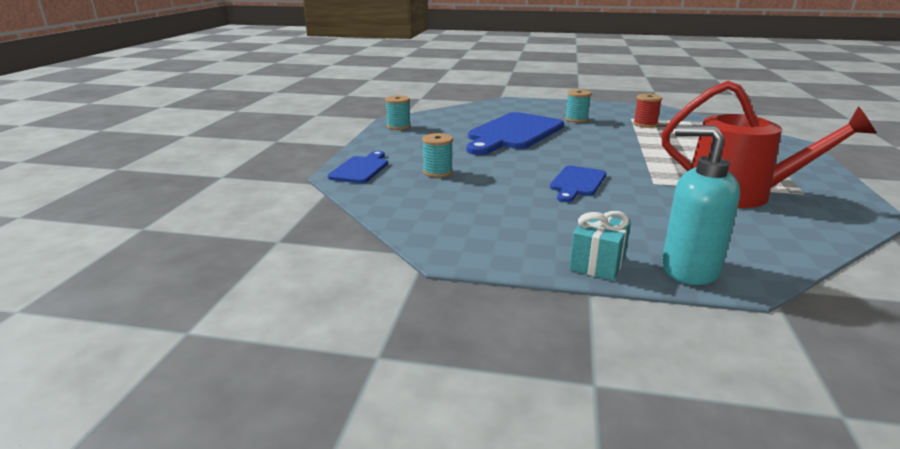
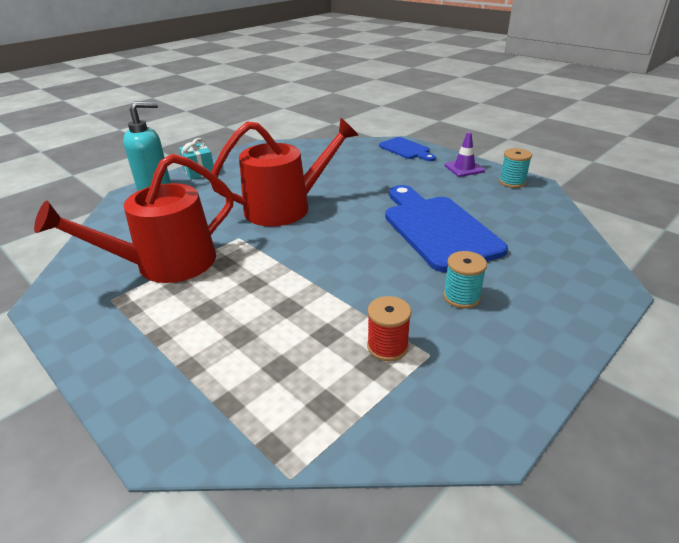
camera: 125 degrees right, 10 degrees up
(386, 142) = (464, 168): none -> purple traffic cone
(437, 172) = (370, 169): turquoise spool -> none
(577, 183) = (285, 207): blue cutting board -> red watering can

